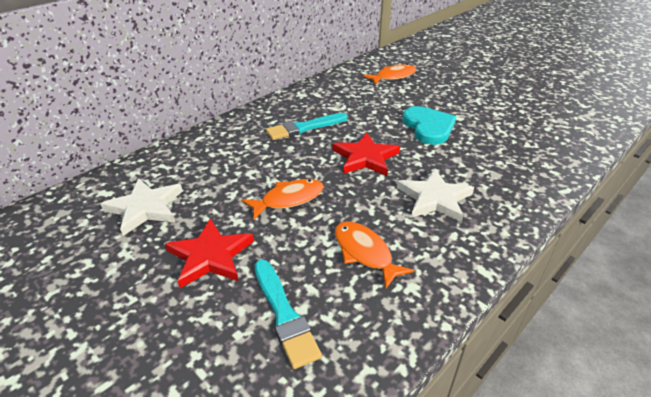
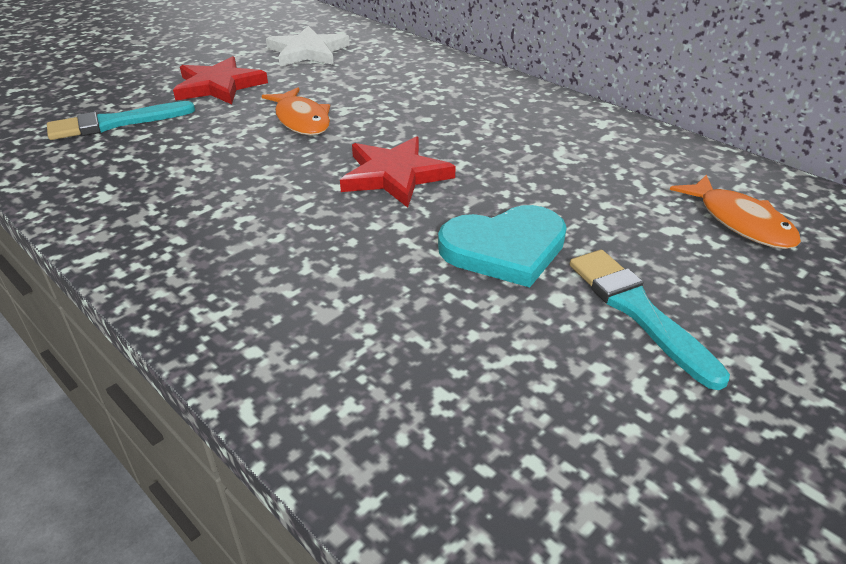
camera: 90 degrees right, 0 degrees up
(304, 128) = (484, 127): turquoise brush -> turquoise brush (638, 311)
(364, 253) = (178, 167): orange fish -> none
(434, 198) = (270, 231): white star -> none

